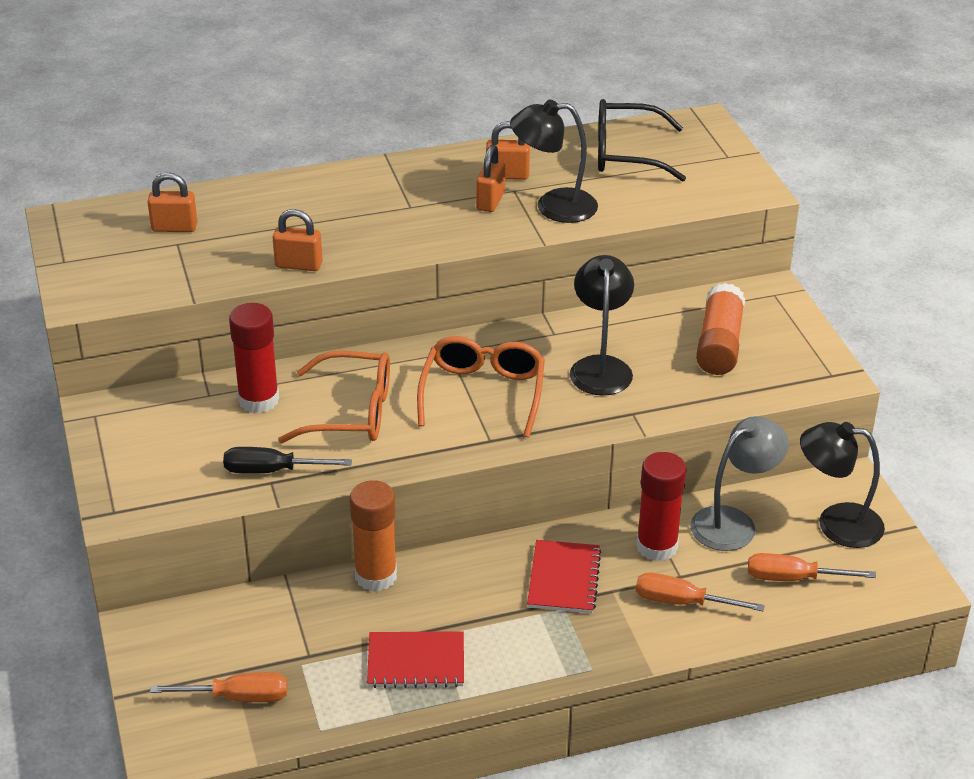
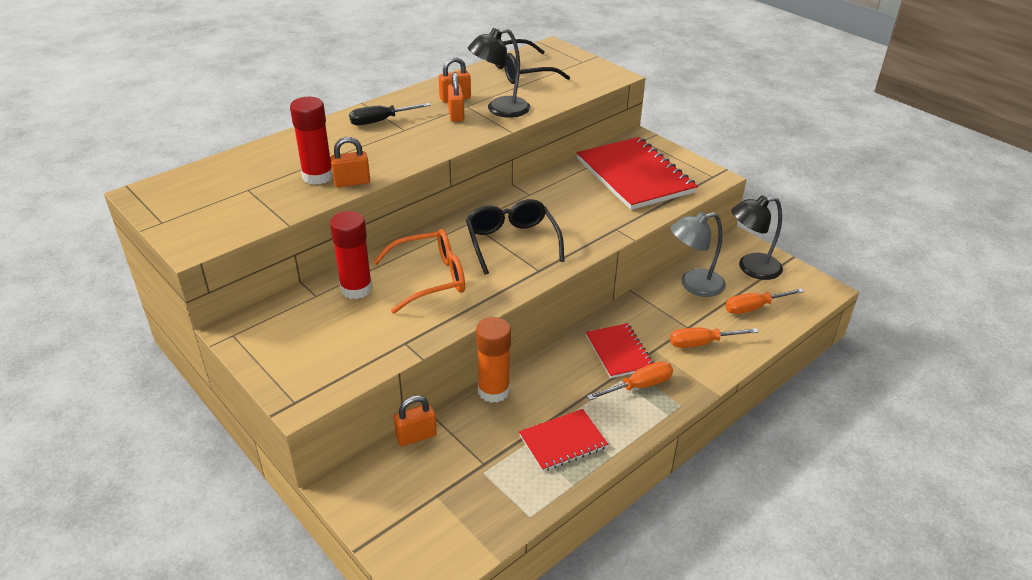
camera: 25 degrees left, 0 degrees up
(174, 227) = (238, 179): orange padlock -> orange padlock (416, 436)
(239, 697) = (453, 514): orange screwdriver -> orange screwdriver (640, 386)
(271, 471) = (399, 335): black screwdriver -> black screwdriver (380, 121)
(483, 393) = (511, 242): orange glasses -> black glasses
(600, 367) = (574, 206): black lamp -> none
(656, 546) = (660, 313): red glue stick -> red glue stick (317, 176)
(719, 344) = (635, 175): orange glue stick -> red notebook
(733, 522) = (693, 285): grey lamp -> grey lamp turned 135 degrees counterclockwise

